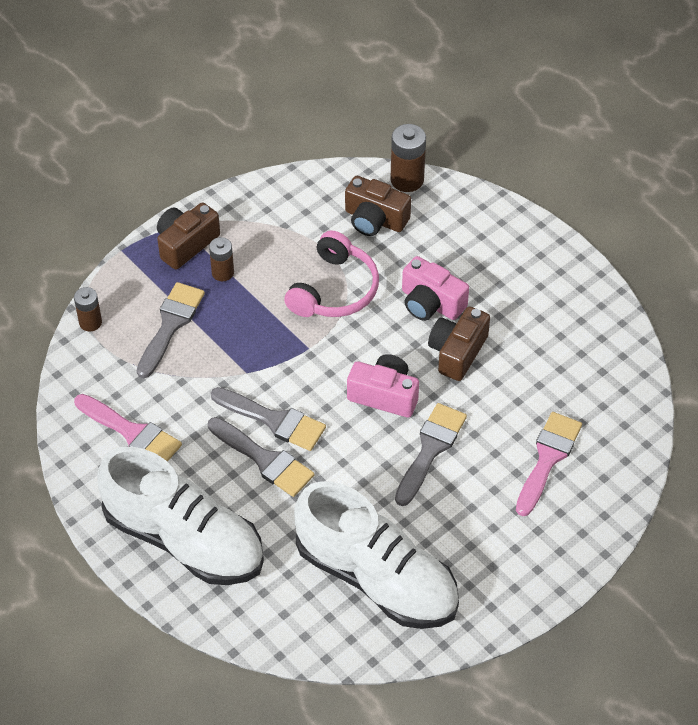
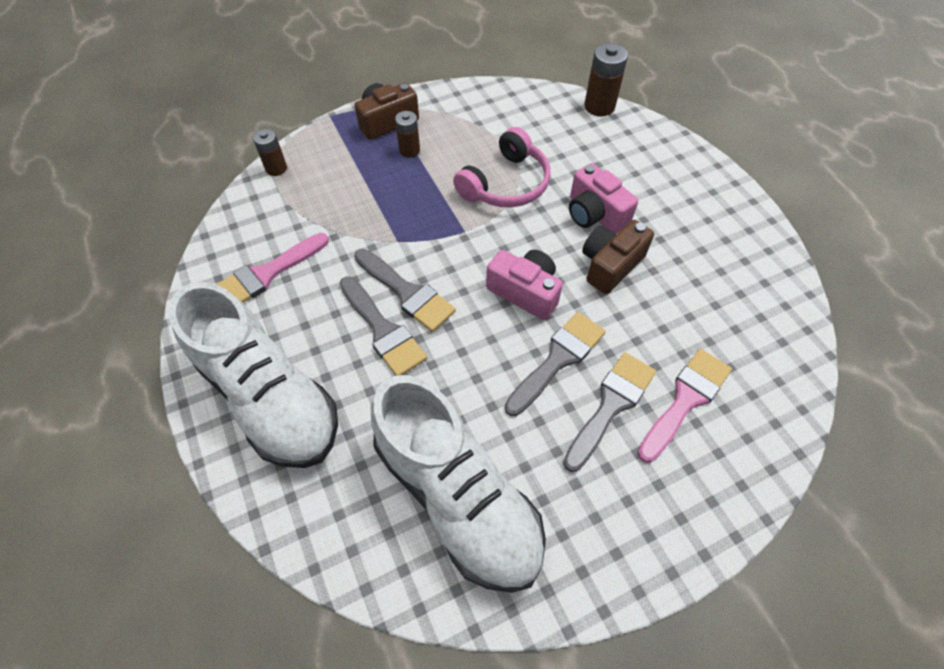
camera: 15 degrees right, 5 degrees up
(131, 432) = (267, 274): pink brush -> pink brush turned 90 degrees clockwise
(170, 325) = (345, 185): grey brush -> grey brush (610, 405)
(375, 219) = (561, 132): brown camera -> none

